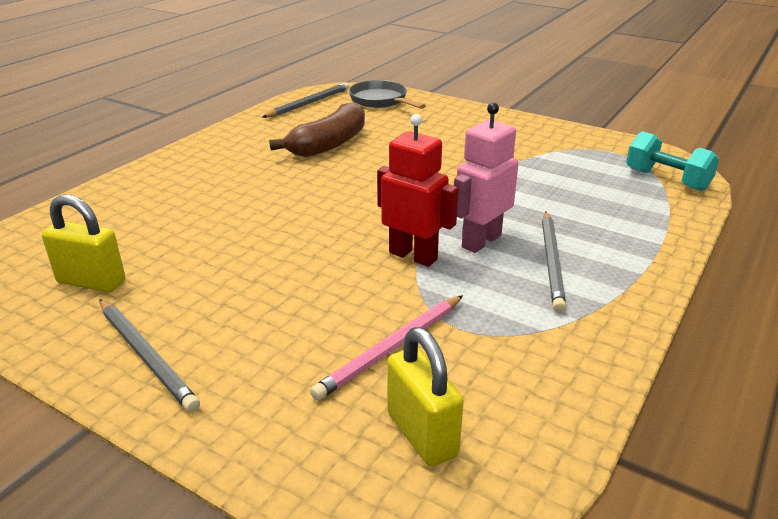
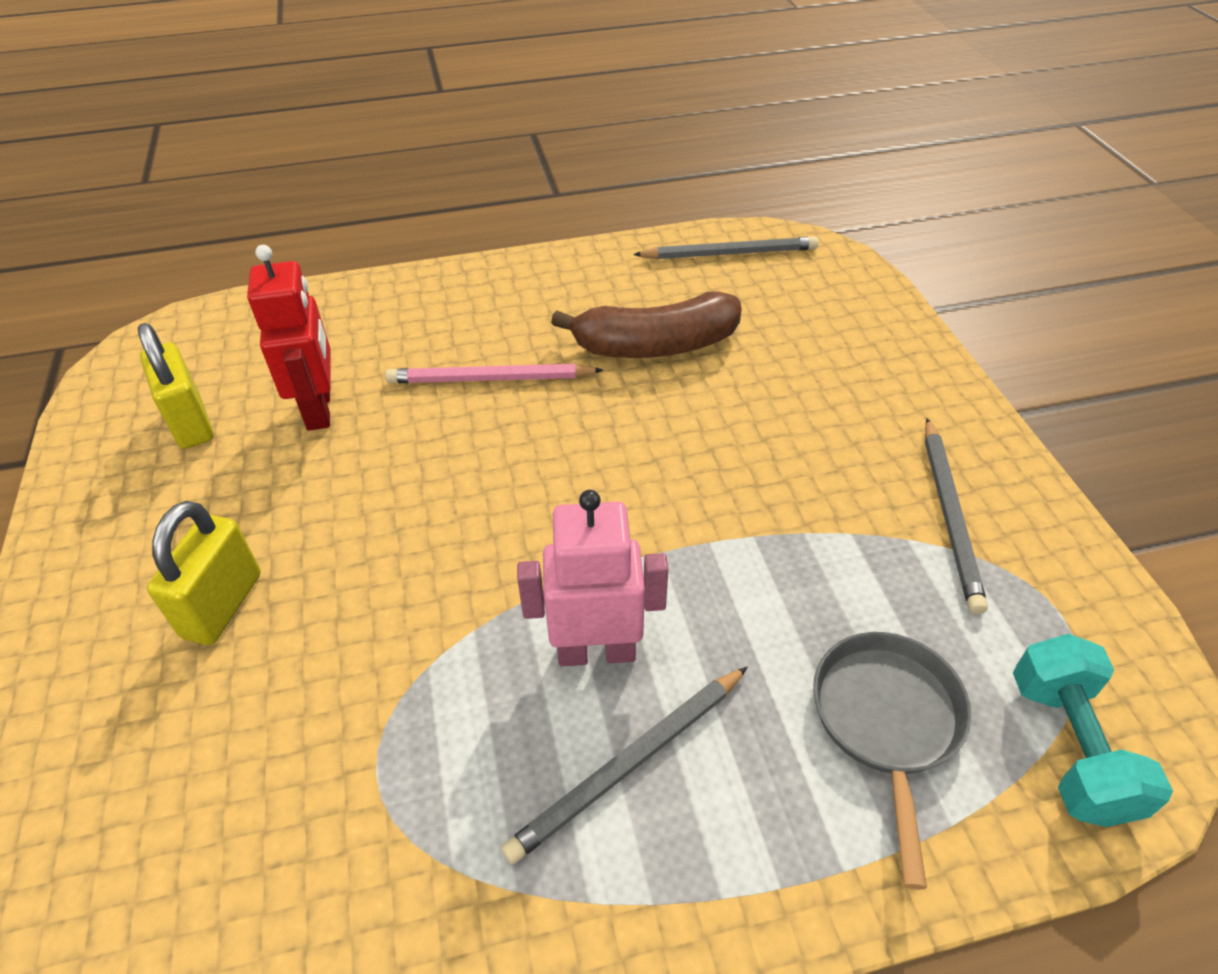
camera: 45 degrees right, 15 degrees up
(146, 356) = (107, 558): grey pencil -> grey pencil (950, 515)
(380, 100) = (832, 294): grey pan -> grey pan (886, 722)
(391, 349) = (276, 739): pink pencil -> pink pencil (490, 379)
(413, 256) = (488, 612): red robot -> red robot (320, 409)
(422, 434) = (139, 888): yellow padlock -> yellow padlock (223, 605)

